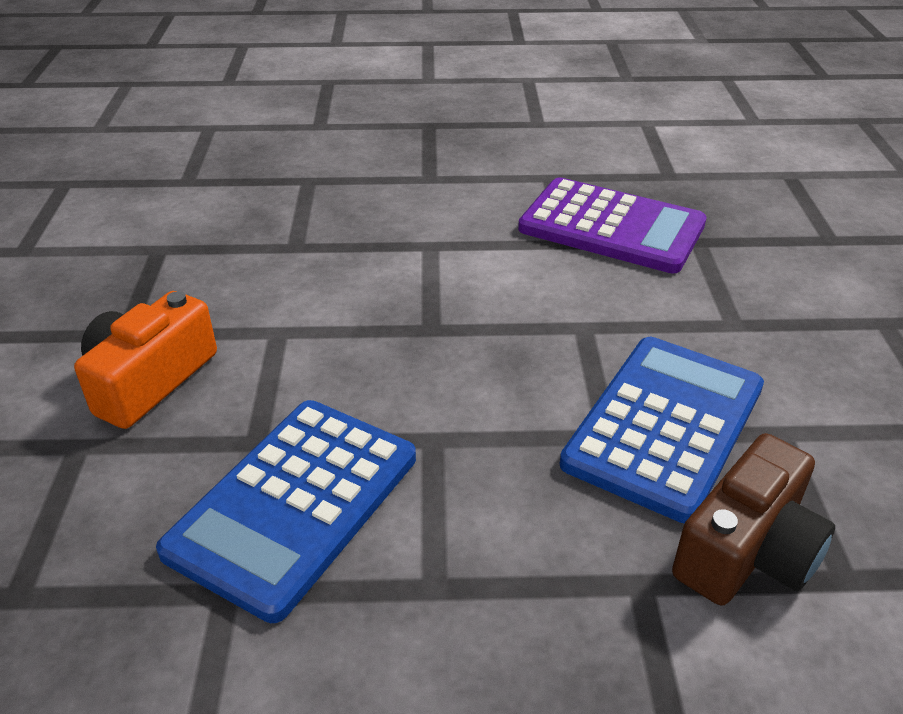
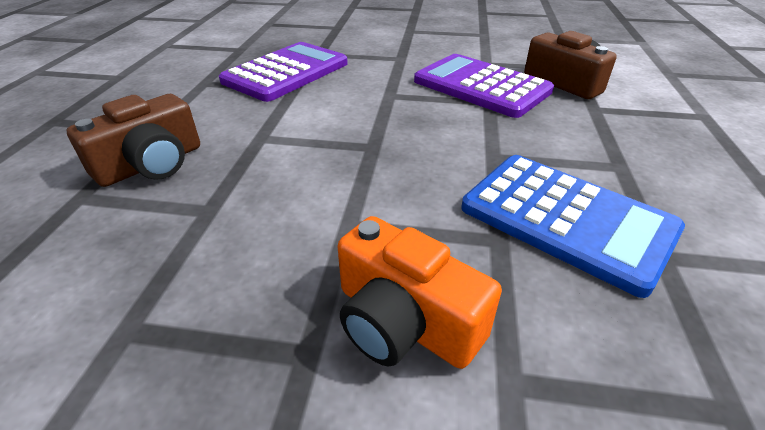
camera: 80 degrees left, 0 degrees up
(363, 197) = (151, 164): none -> brown camera
(664, 425) = (481, 86): blue calculator -> purple calculator

